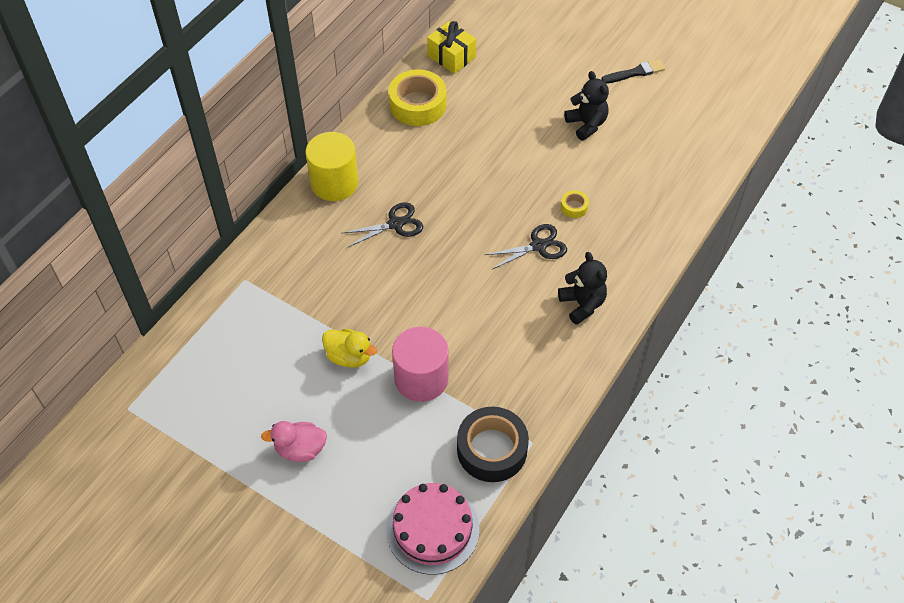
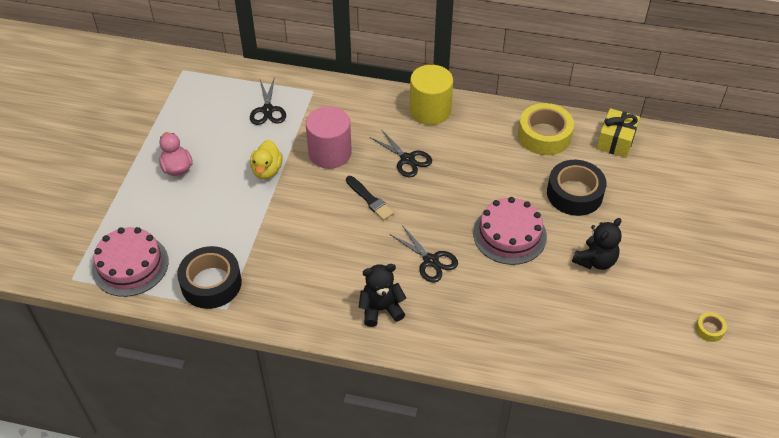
camera: 70 degrees right, 5 degrees down
(252, 332) = (268, 110): none -> black scissors
(421, 378) = (262, 219): pink cylinder -> pink cylinder (330, 153)
(502, 110) = (574, 194): none -> black tape
(531, 175) = (509, 235): none -> pink cake
(574, 207) = (488, 276): yellow tape -> yellow tape (709, 329)
(582, 304) = (381, 309): black teddy bear -> black teddy bear turned 150 degrees counterclockwise
(635, 73) = (689, 283): black brush -> black brush (370, 199)

